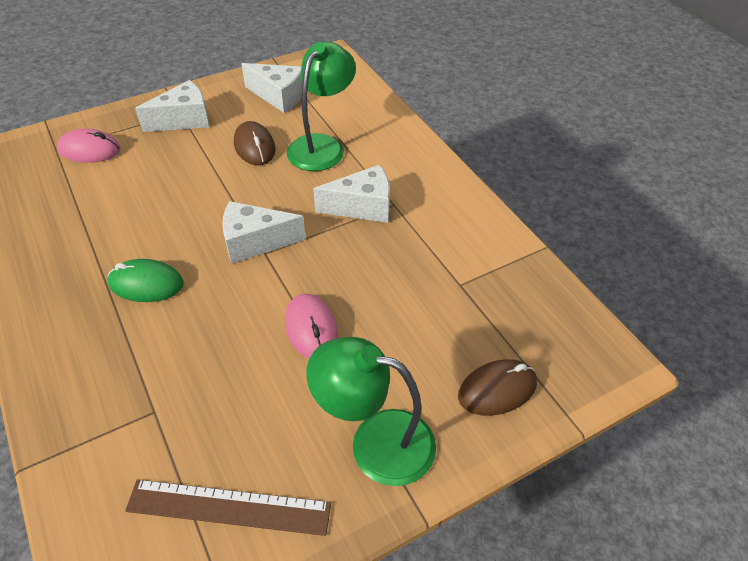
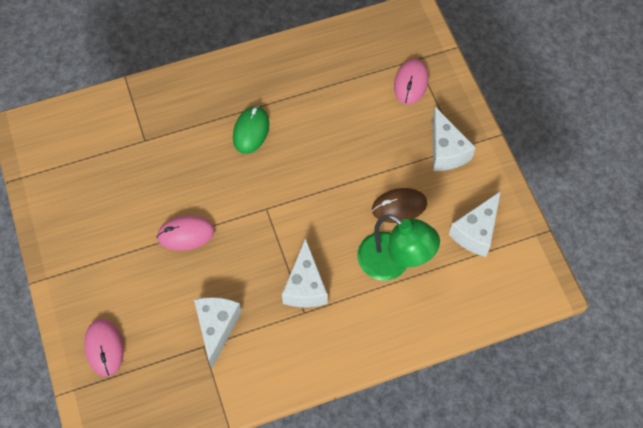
camera: 100 degrees right, 15 degrees up
(229, 507) = (71, 180): brown ruler -> none
(255, 242) = (279, 202): white cheese -> white cheese (217, 328)
(375, 442) = (88, 263): green lamp -> none
(497, 390) = (104, 348): brown mouse -> pink mouse

